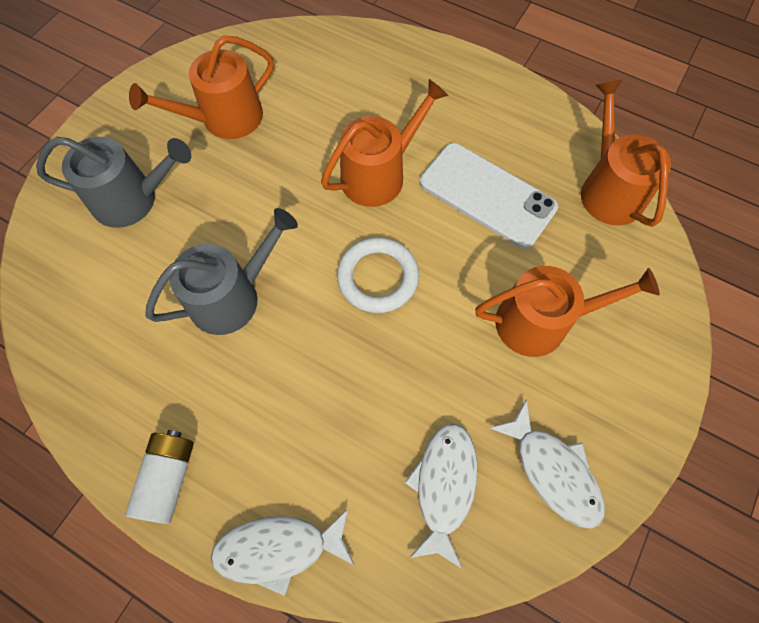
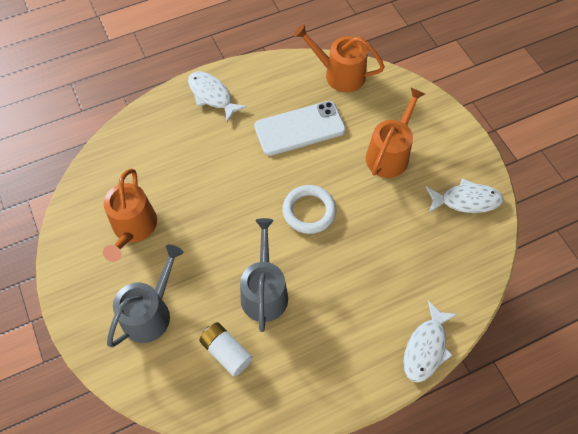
camera: 55 degrees left, 5 degrees down
(168, 478) = (352, 384): white battery -> white battery (226, 352)
(379, 174) = (244, 170): orange watering can -> none
(444, 486) = (443, 252): white fish -> white fish (212, 95)

